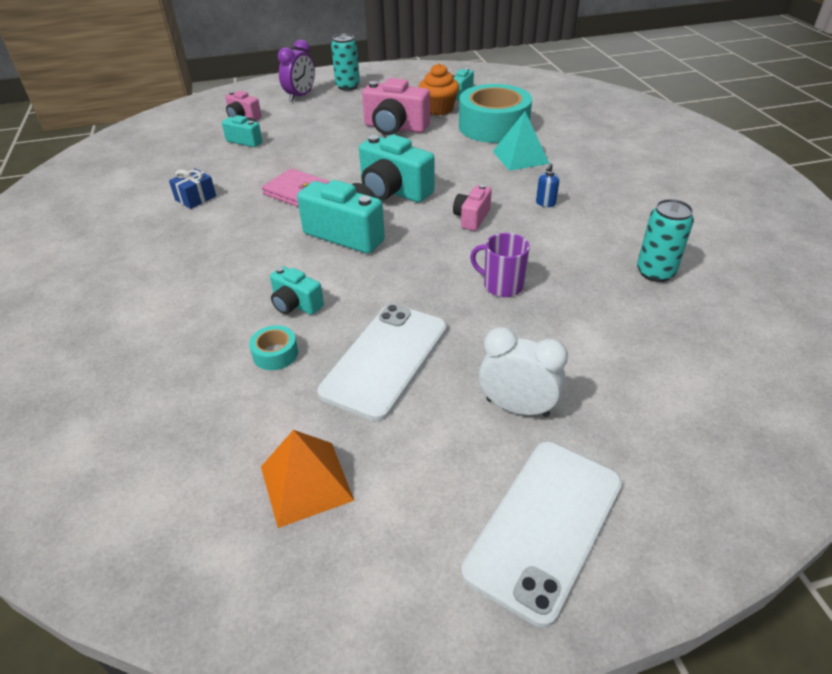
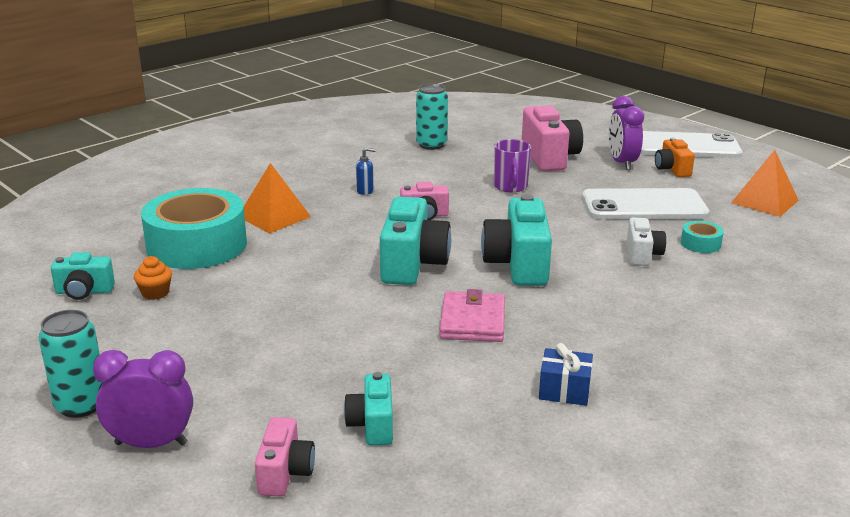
camera: 120 degrees left, 15 degrees down
(296, 304) = (642, 255): turquoise camera -> white camera
(395, 128) = (241, 308): pink camera -> pink camera (549, 157)
(438, 109) = (155, 293): orange cupcake -> orange cupcake, size x0.57
(466, 448) = (672, 169): none -> orange camera
(517, 407) = (622, 163): white clock -> purple clock
(520, 157) = (274, 216): turquoise pyramid -> orange pyramid

